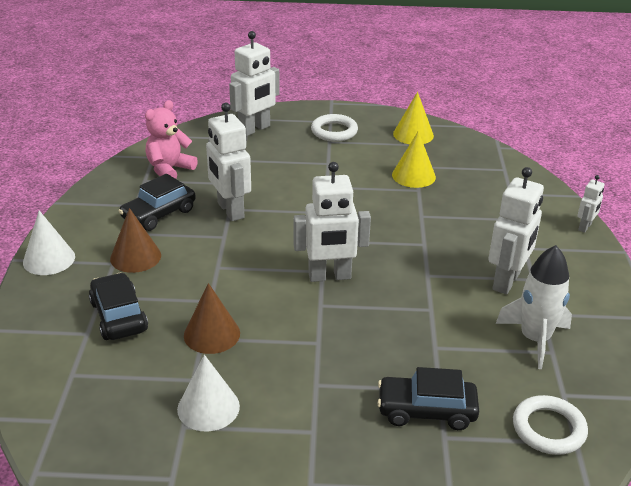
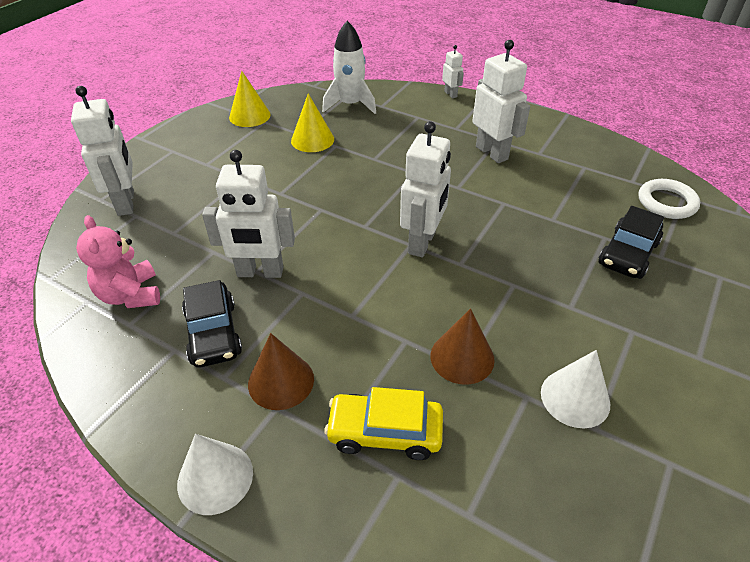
camera: 60 degrees left, 10 degrees up
(119, 316) = (385, 432): black car -> yellow car
(334, 131) = (193, 155): white ring -> none
(535, 339) = (567, 168): white rocket -> white rocket (350, 105)

